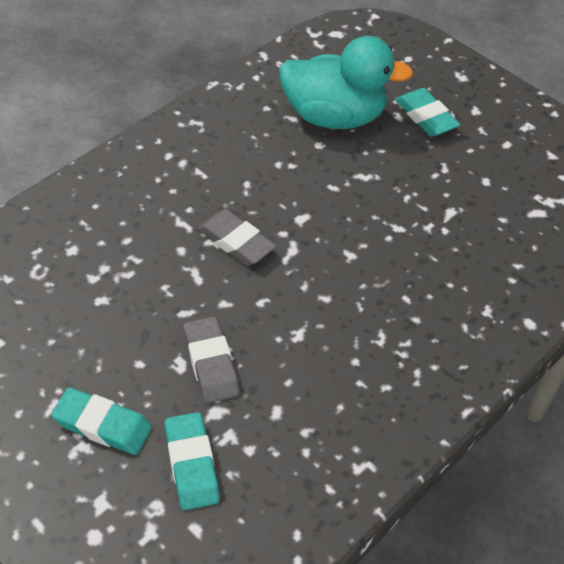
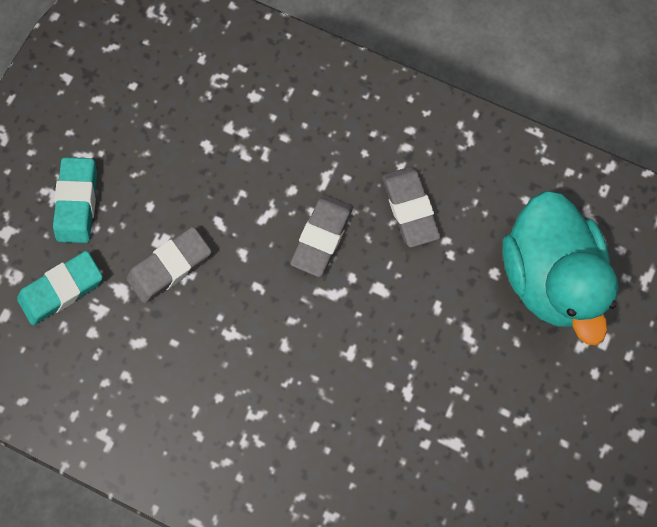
camera: 75 degrees right, 25 degrees up
(239, 177) = (409, 208): none -> grey eraser
(426, 117) = (595, 378): turquoise eraser -> none

